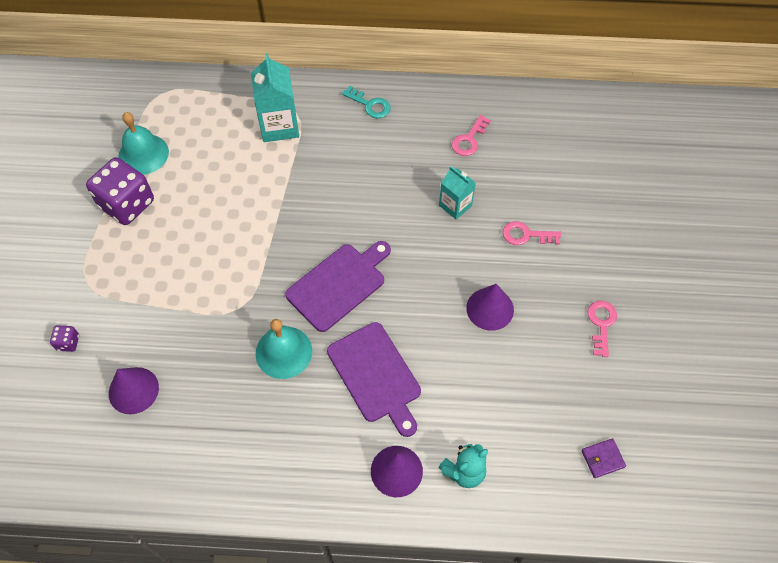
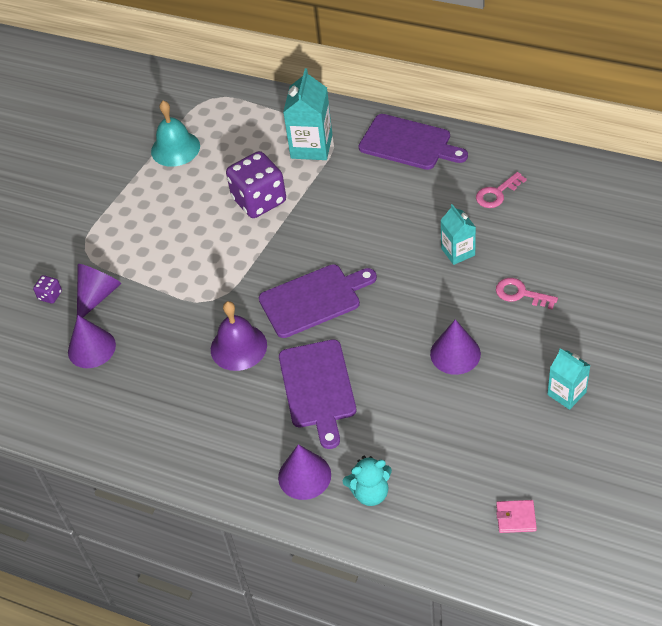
camera: 25 degrees right, 10 degrees down
(119, 331) = (97, 295): none -> purple cone
(127, 204) = (144, 189): purple dice -> purple dice (259, 200)
(283, 352) = (238, 347): turquoise bell -> purple bell
(370, 105) = (408, 143): turquoise key -> purple cutting board
(601, 324) = (566, 393): pink key -> turquoise carton
(602, 459) = (516, 518): purple wallet -> pink wallet

